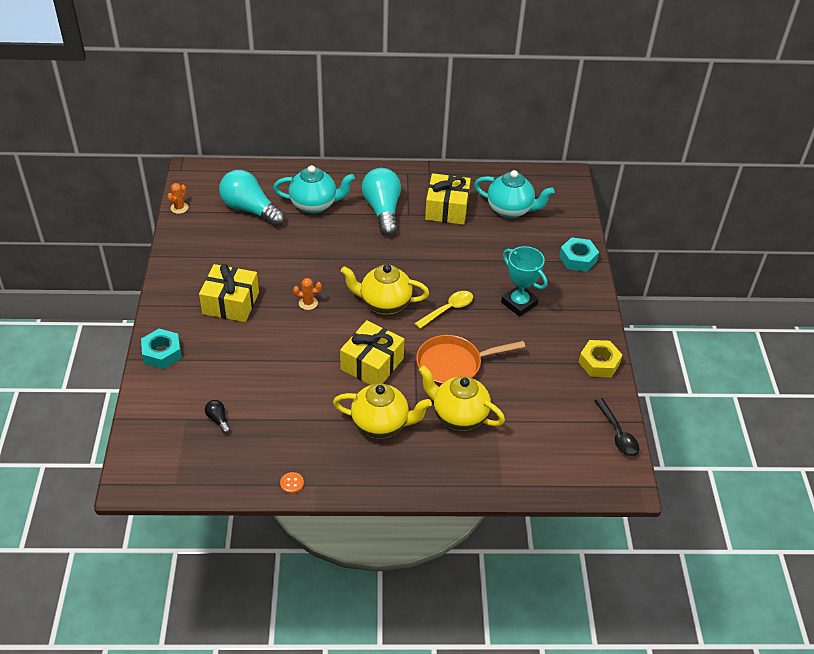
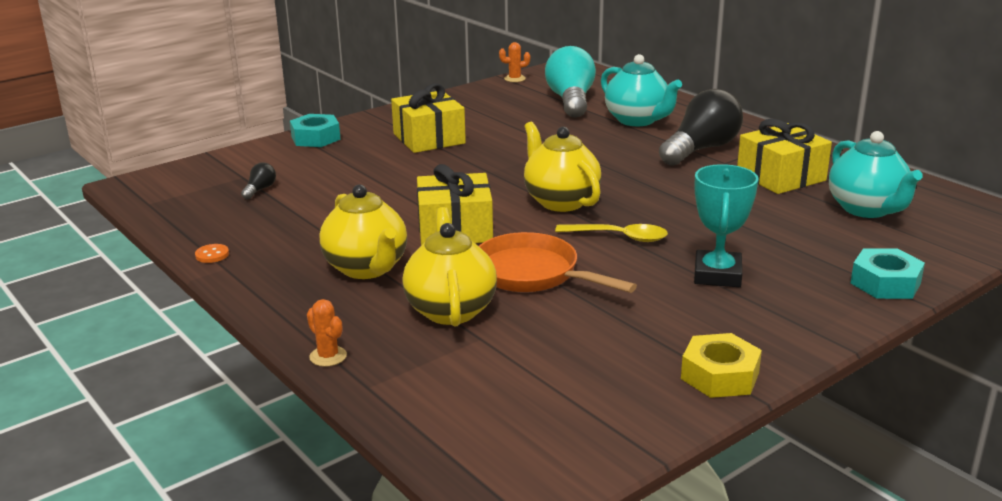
camera: 55 degrees right, 20 degrees down
(308, 303) = (491, 168): orange cactus -> orange cactus (328, 356)
(382, 210) = (701, 149): turquoise light bulb -> black light bulb
(617, 434) = (603, 448): black spoon -> none

